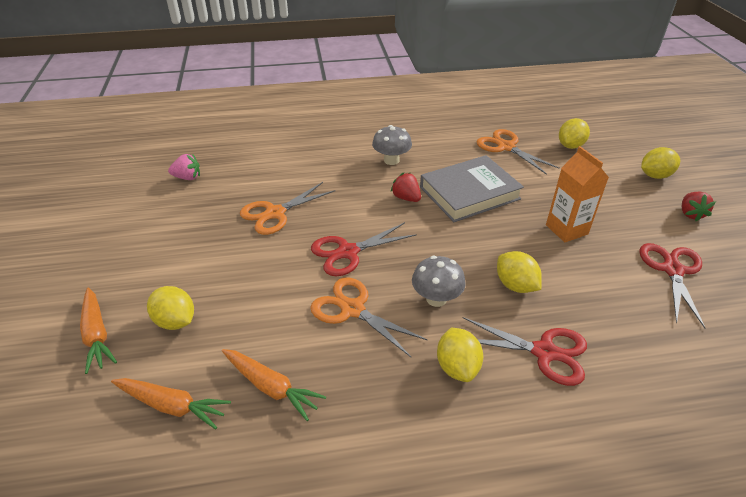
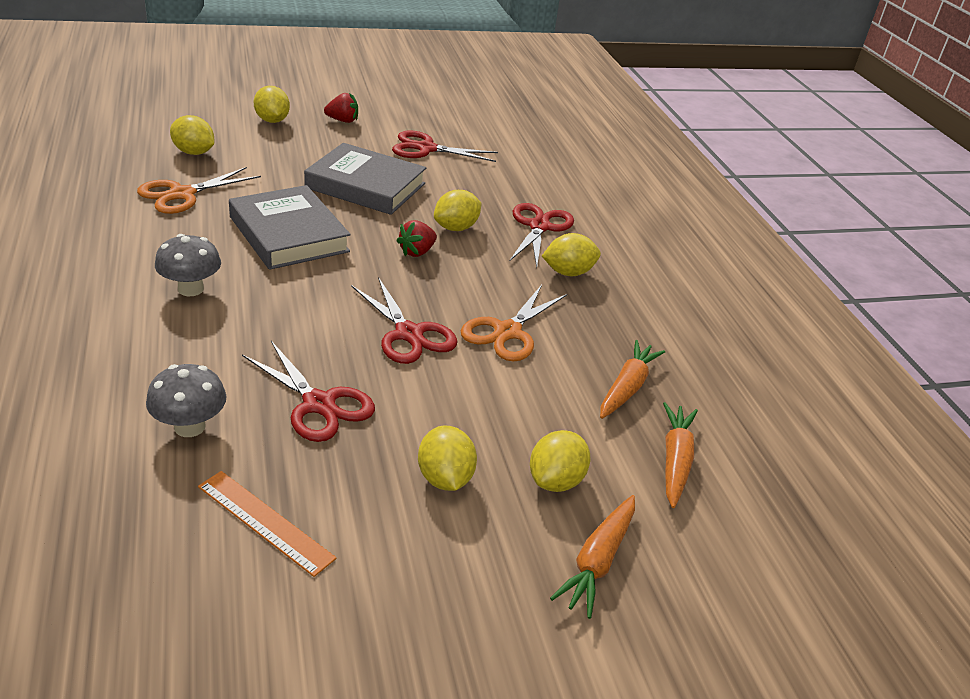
camera: 100 degrees left, 5 degrees down
(97, 335) = (597, 561): orange carrot -> orange carrot turned 150 degrees clockwise
(186, 199) = (265, 522): none -> orange ruler
(187, 177) = (187, 534): pink strawberry -> none
(196, 265) = (444, 478): none -> yellow lemon
(275, 213) = (319, 404): orange scissors -> red scissors
(406, 198) = (293, 282): red strawberry -> red strawberry (417, 252)
(436, 299) = (482, 276): grey mushroom -> grey mushroom (189, 427)
(566, 229) = (365, 186): orange carton -> grey book

